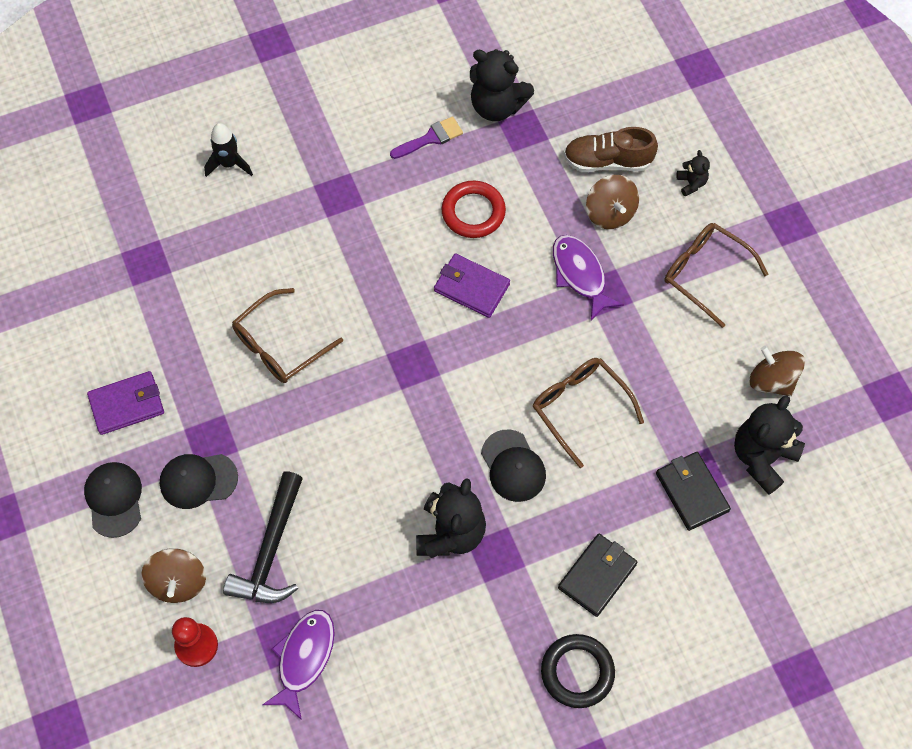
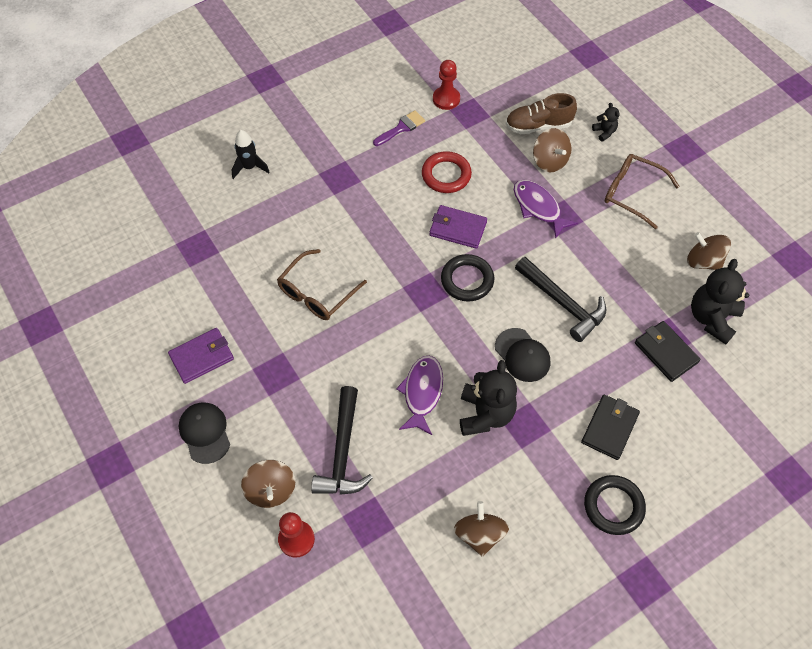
camera: 10 degrees left, 5 degrees down
(198, 480) = (271, 406): black cap -> none
(304, 658) = (388, 534): purple fish -> purple fish (422, 393)
(410, 678) = (479, 534): none -> brown spinning top
(467, 358) = (467, 280): none -> black ring
(497, 106) = (446, 99): black teddy bear -> red pawn
(579, 407) = (563, 303): brown glasses -> black hammer

